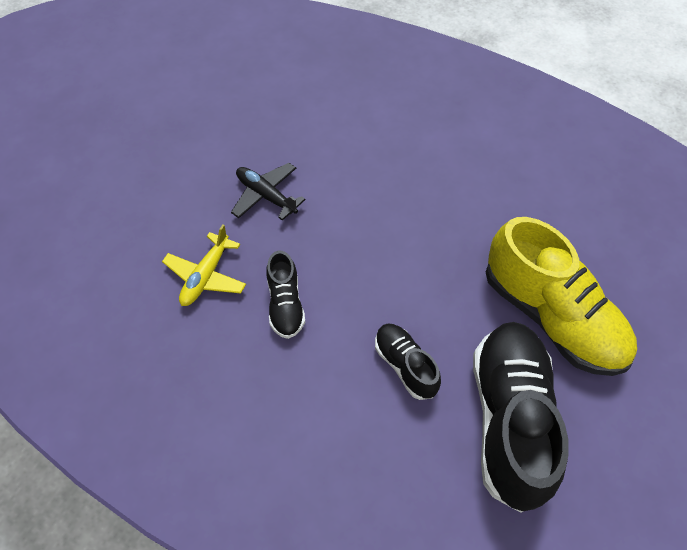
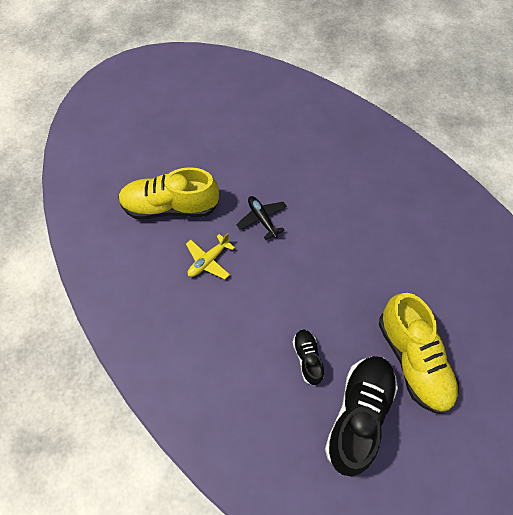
camera: 20 degrees right, 5 degrees up
(120, 218) = (171, 207): none -> yellow shoe
(285, 304) = (249, 294): black shoe -> none

